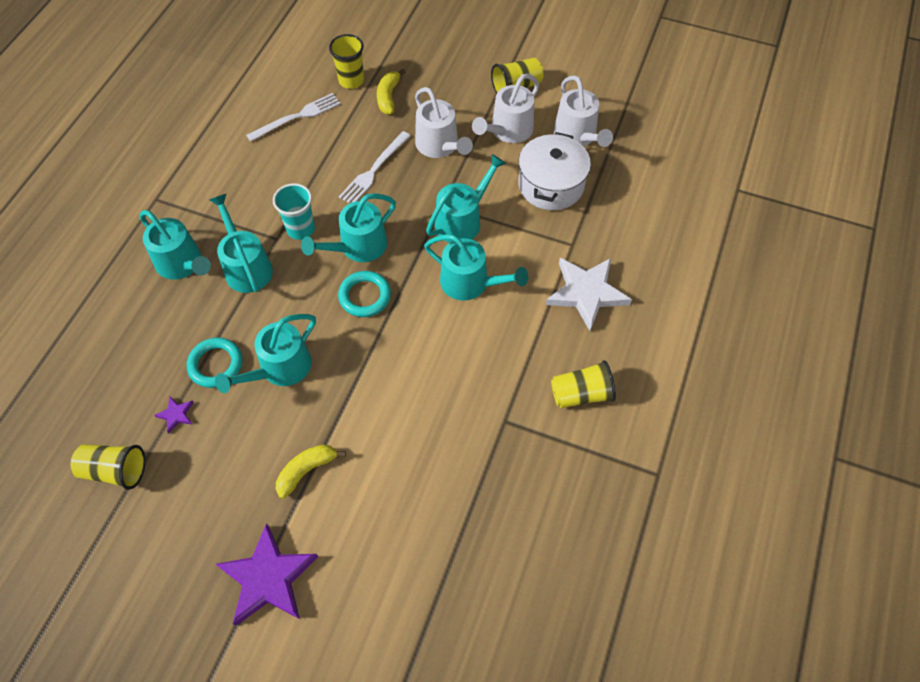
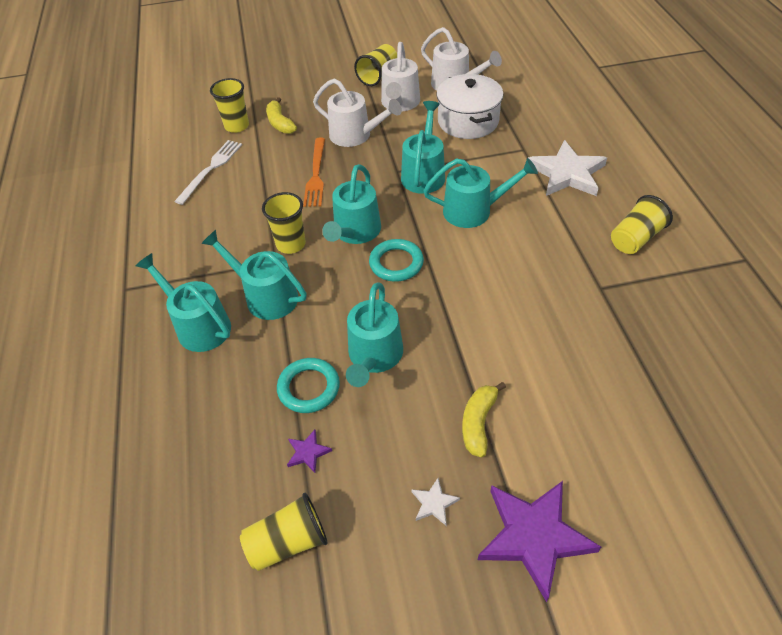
camera: 30 degrees left, 10 degrees down
(182, 264) = (199, 326): turquoise watering can -> turquoise watering can turned 150 degrees counterclockwise
(225, 508) = (434, 503): none -> white star
(301, 229) = (291, 244): turquoise cup -> yellow cup
(374, 170) = (316, 174): white fork -> orange fork

